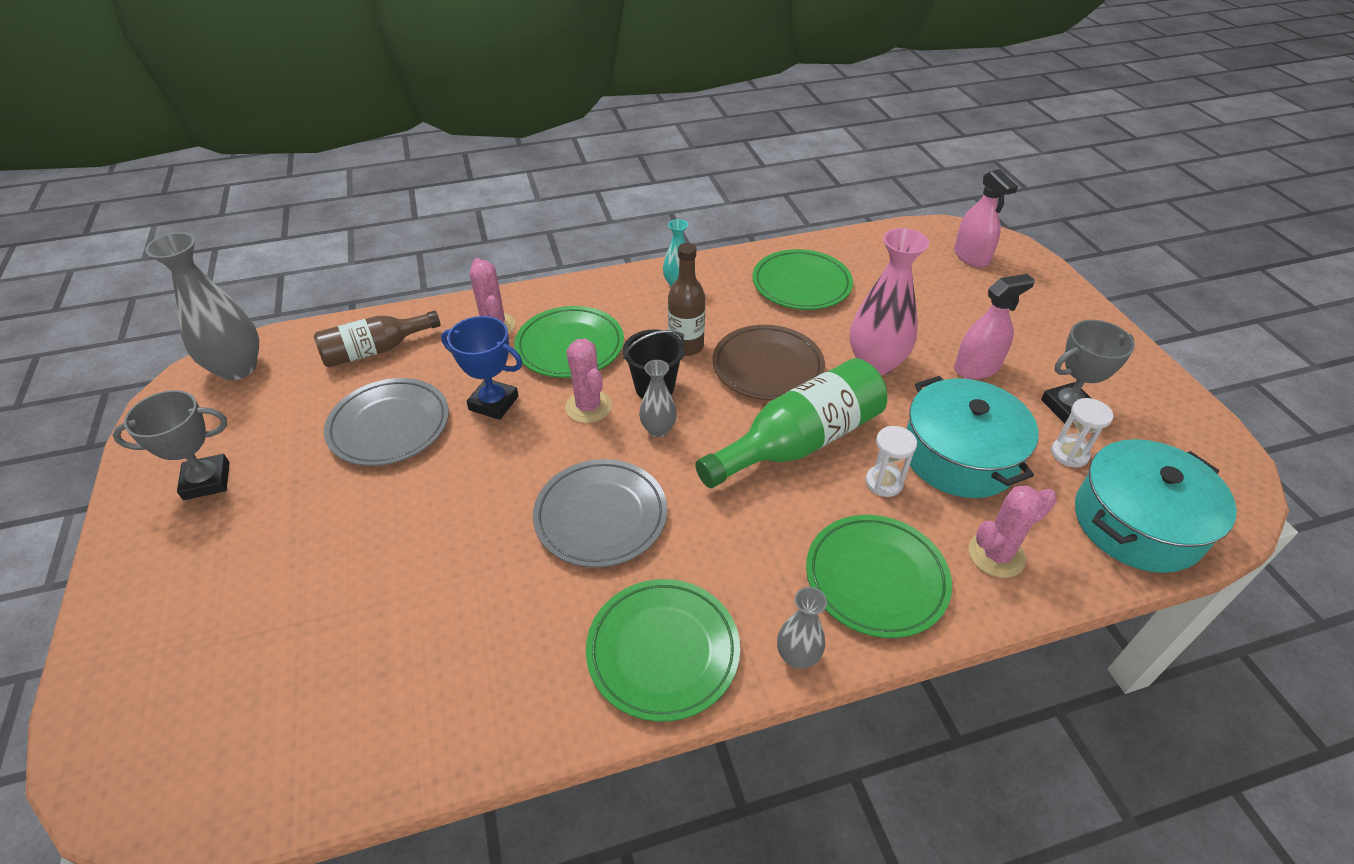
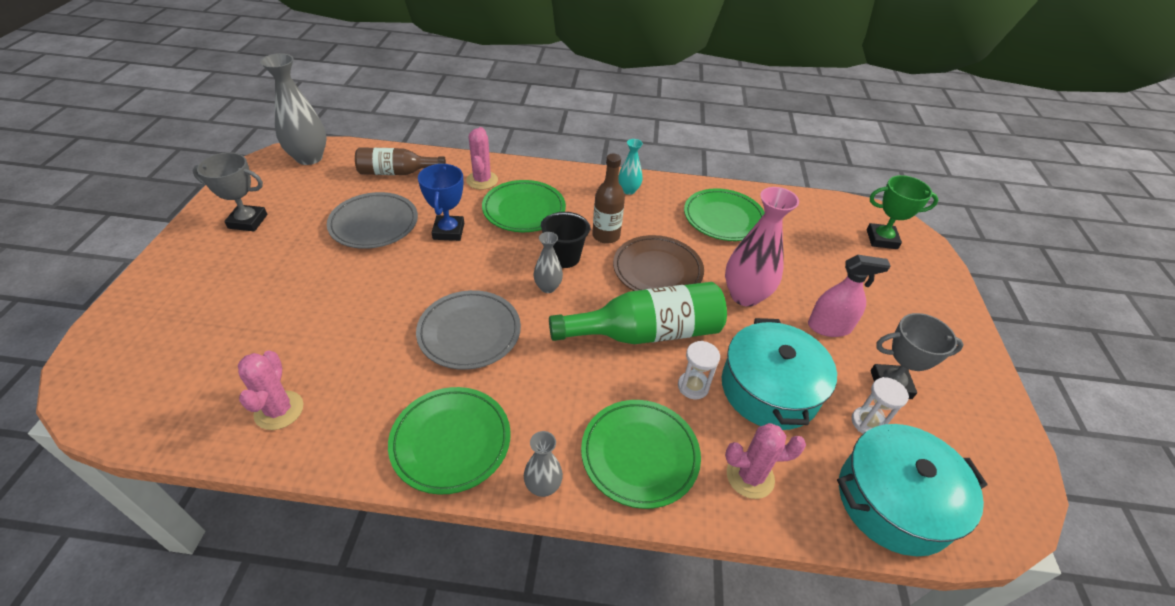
camera: 20 degrees right, 0 degrees up
(493, 403) = (448, 231): blue trophy -> blue trophy turned 45 degrees clockwise
(588, 407) = (510, 255): pink cactus -> pink cactus (279, 410)
(971, 256) = (881, 239): pink spray bottle -> green trophy

